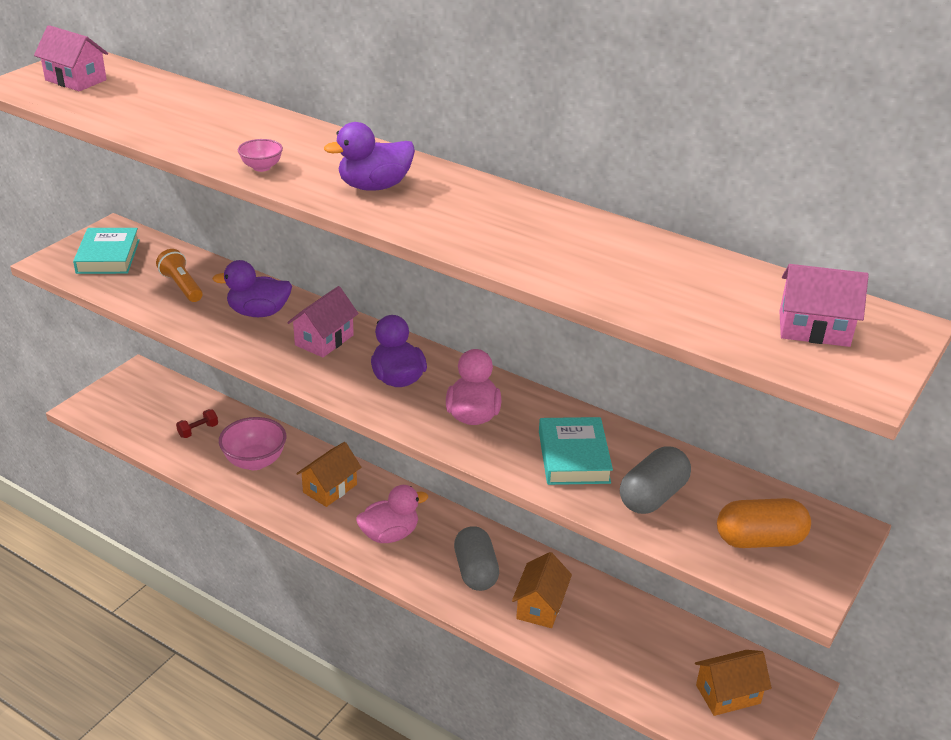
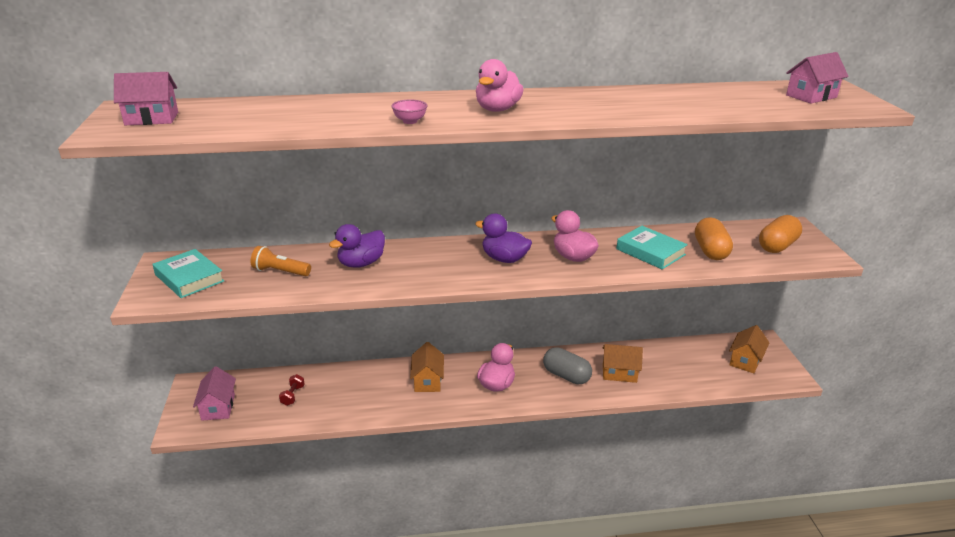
camera: 40 degrees left, 5 degrees down
(255, 461) = (358, 392): pink bowl -> none
(324, 340) = (428, 259): pink house -> pink house (218, 407)
(374, 186) = (497, 109): purple duck -> pink duck
(540, 606) = (619, 373): orange house -> orange house turned 60 degrees counterclockwise
(652, 496) = (710, 251): grey capsule -> orange capsule

